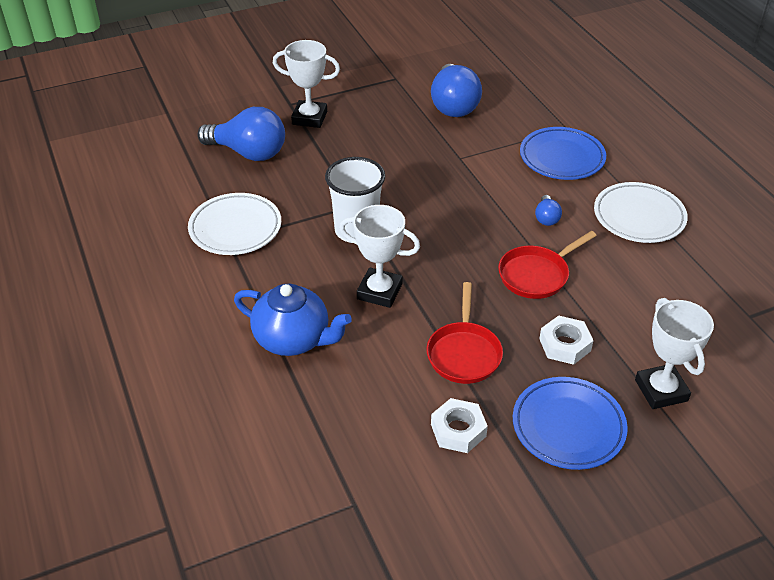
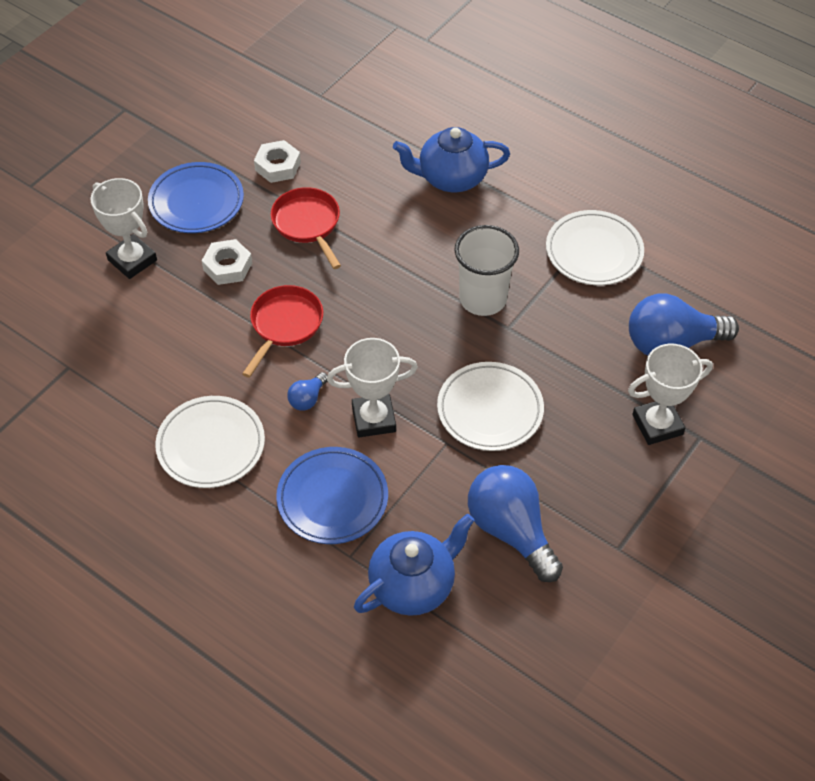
camera: 150 degrees right, 10 degrees up
(379, 291) = (414, 247): white trophy -> white trophy (373, 419)
(414, 164) = (490, 410): none -> white plate
(534, 104) = (413, 585): none -> blue teapot
(546, 218) = (307, 398): blue light bulb -> blue light bulb turned 120 degrees counterclockwise

